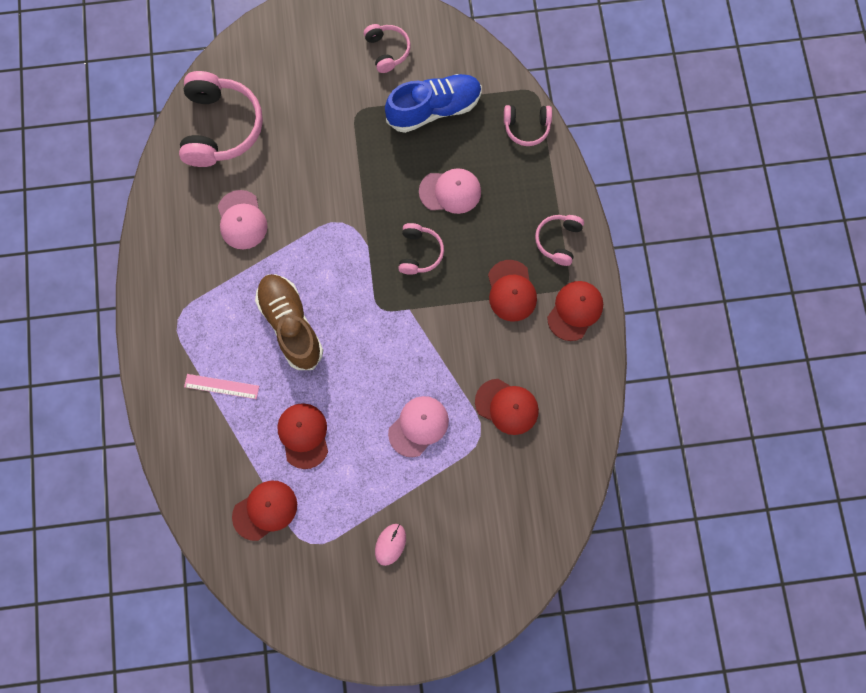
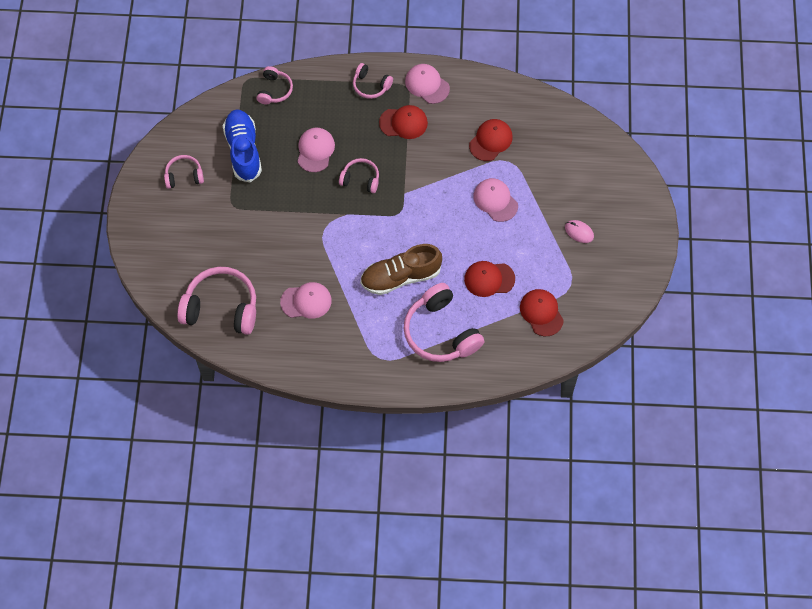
camera: 80 degrees left, 10 degrees down
(221, 386) = (440, 332): pink ruler -> pink headphones
(575, 310) = (427, 84): red cap -> pink cap

